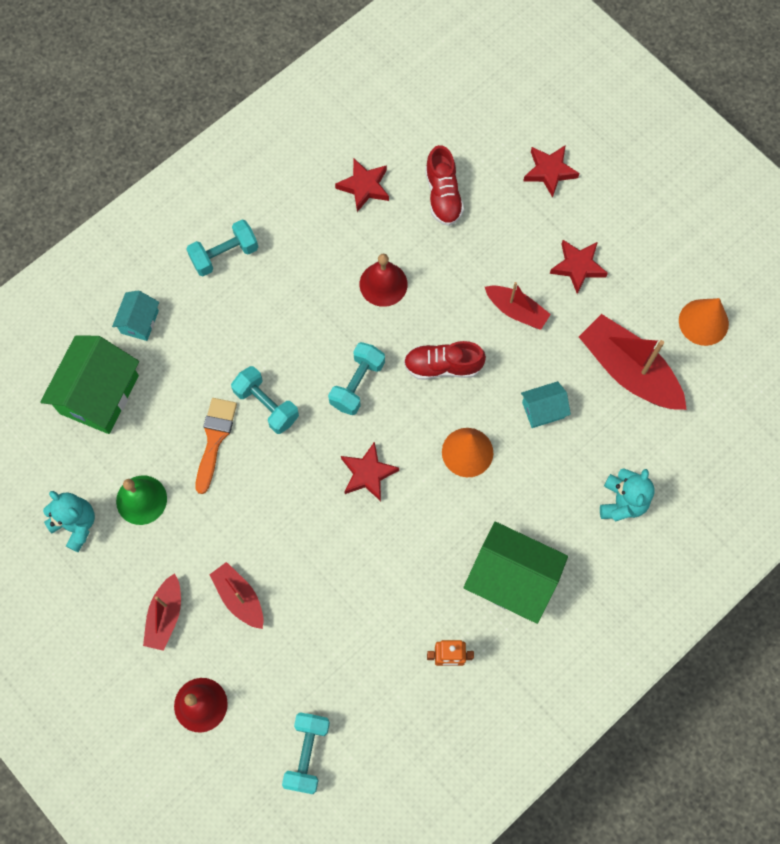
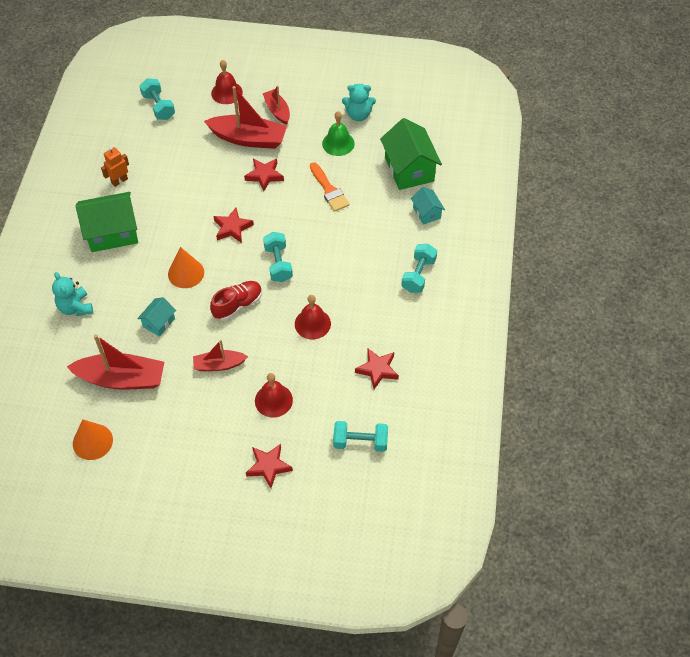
camera: 140 degrees right, 15 degrees down
(239, 597) = (248, 139): red boat -> red boat, size x1.75
(266, 405) = (318, 222): turquoise dumbbell -> turquoise dumbbell (360, 442)
(443, 195) = (324, 400): red shoe -> none
(492, 232) = (273, 400): none -> red bell
(578, 267) = (201, 418): red star -> red star (264, 175)

